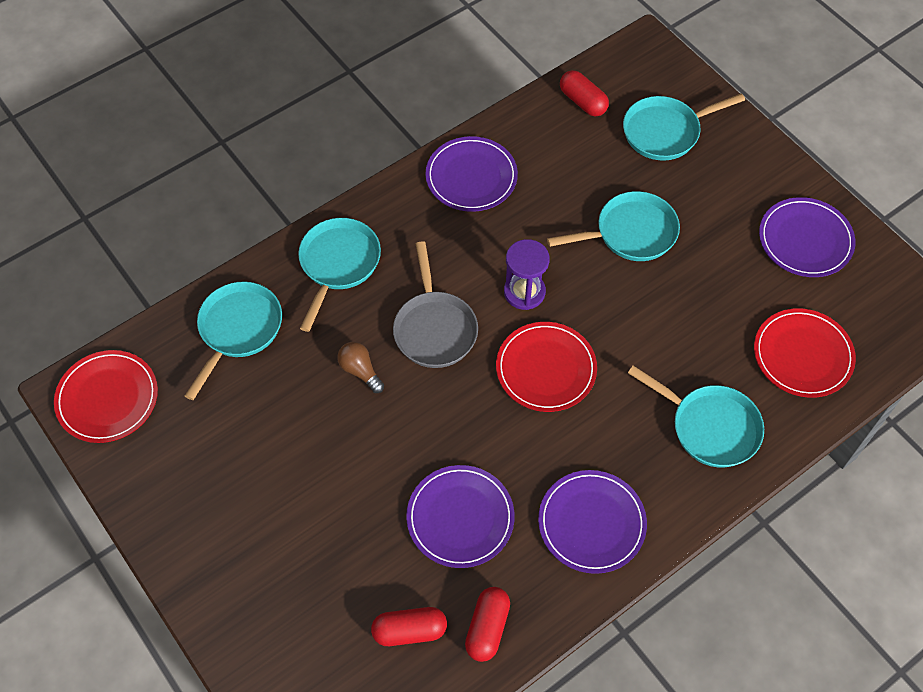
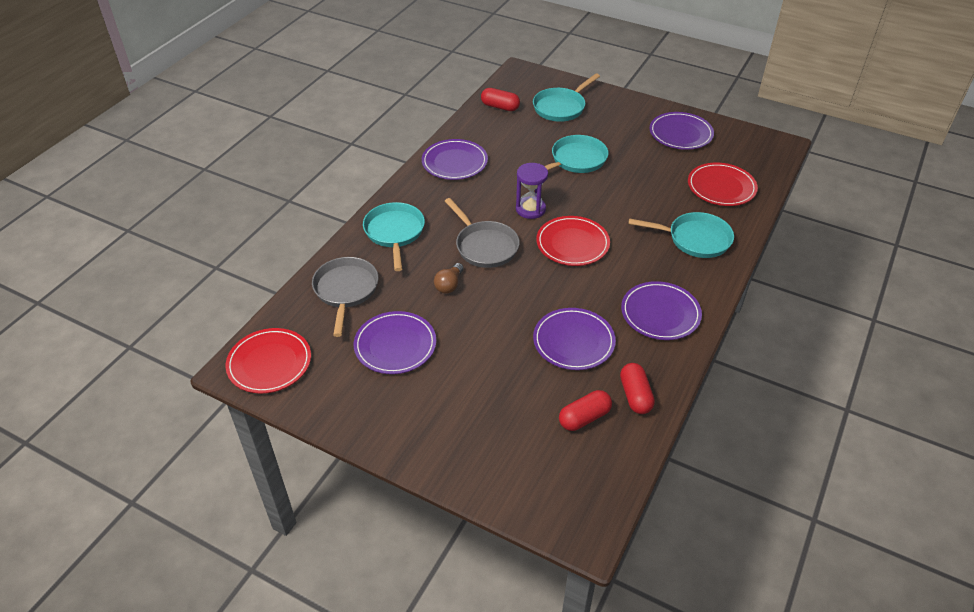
camera: 25 degrees left, 15 degrees down
(238, 330) = (346, 291): turquoise pan -> grey pan
(253, 433) = (395, 345): none -> purple plate
(360, 371) = (449, 285): brown light bulb -> brown light bulb turned 90 degrees counterclockwise

